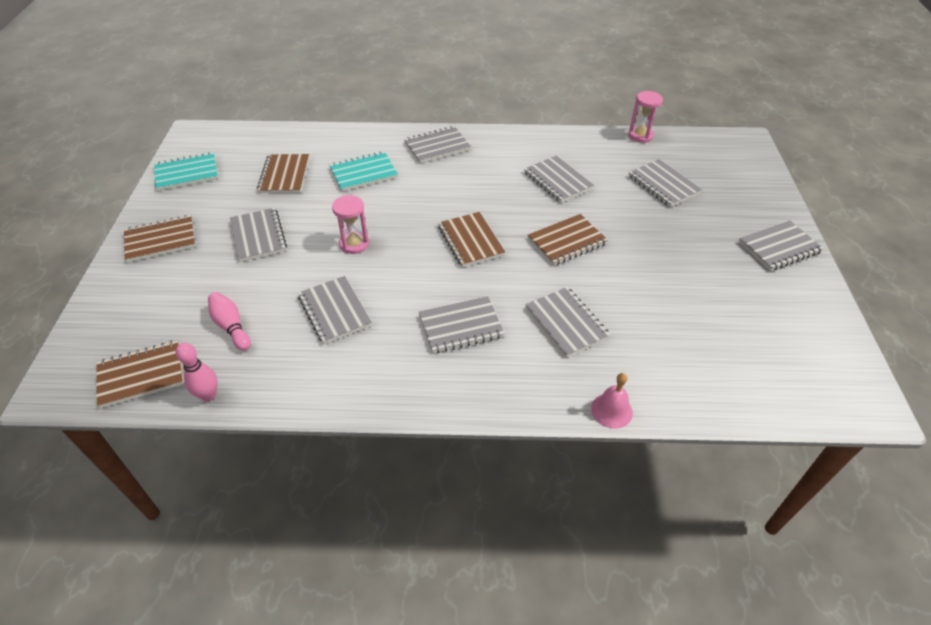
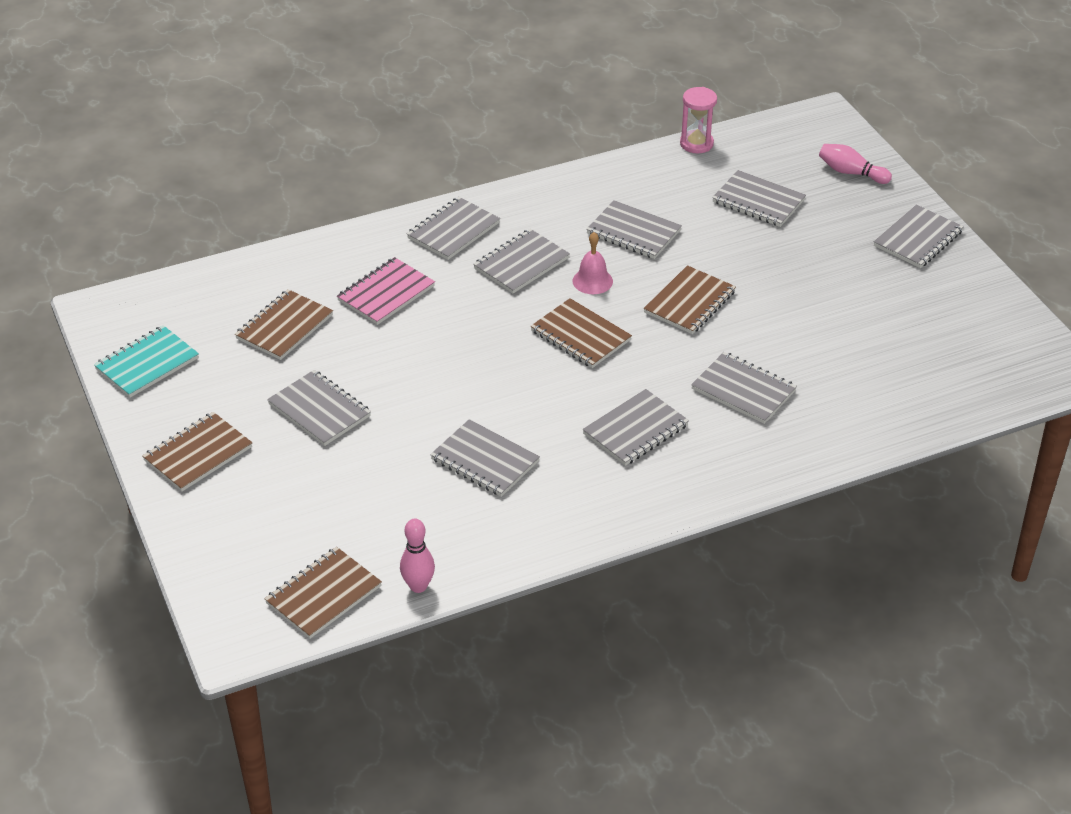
camera: 25 degrees left, 5 degrees down
(231, 327) = (380, 515): pink bowling pin -> pink bowling pin (851, 173)
(284, 175) = (284, 327): brown notebook -> brown notebook turned 60 degrees clockwise
(354, 244) = (446, 382): pink hourglass -> none
(363, 173) = (386, 293): turquoise notebook -> pink notebook
(465, 179) = (521, 263): none -> grey notebook
(611, 410) = (837, 457): pink bell -> pink bell (592, 281)

